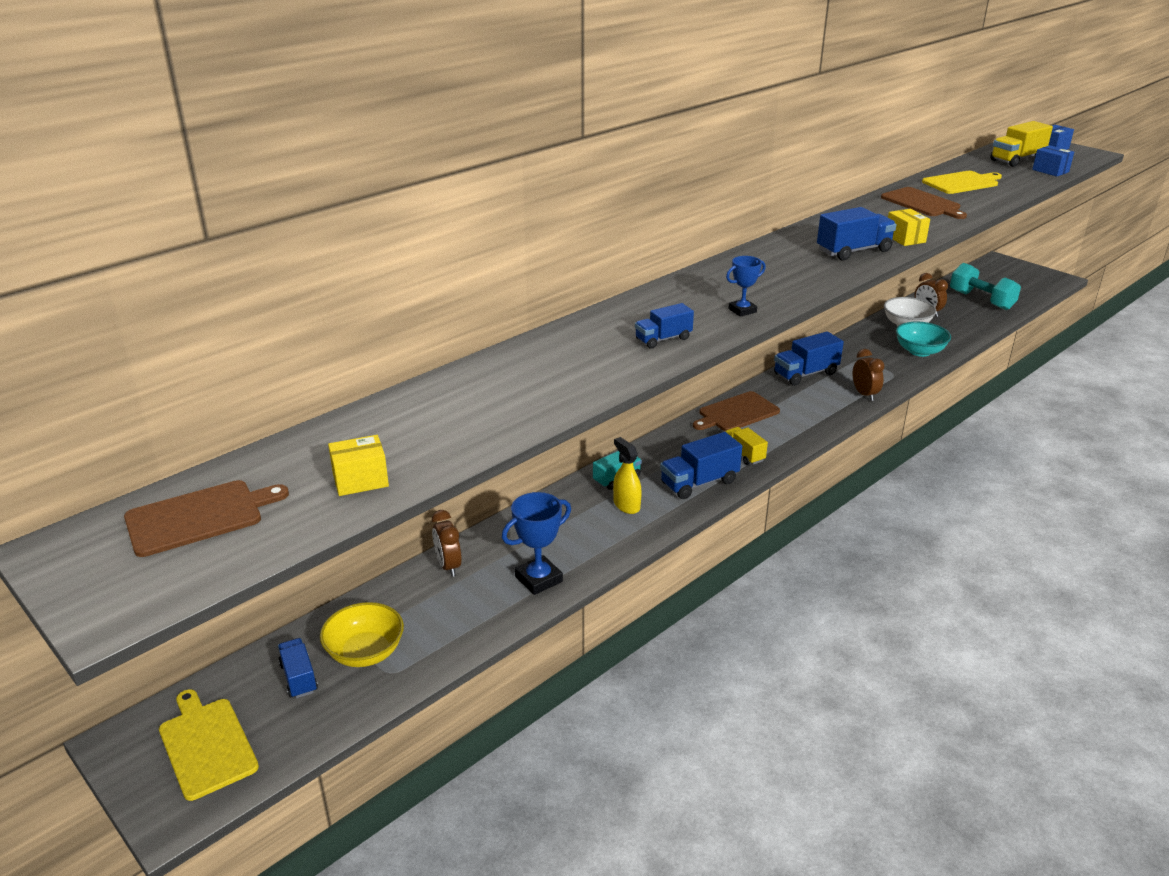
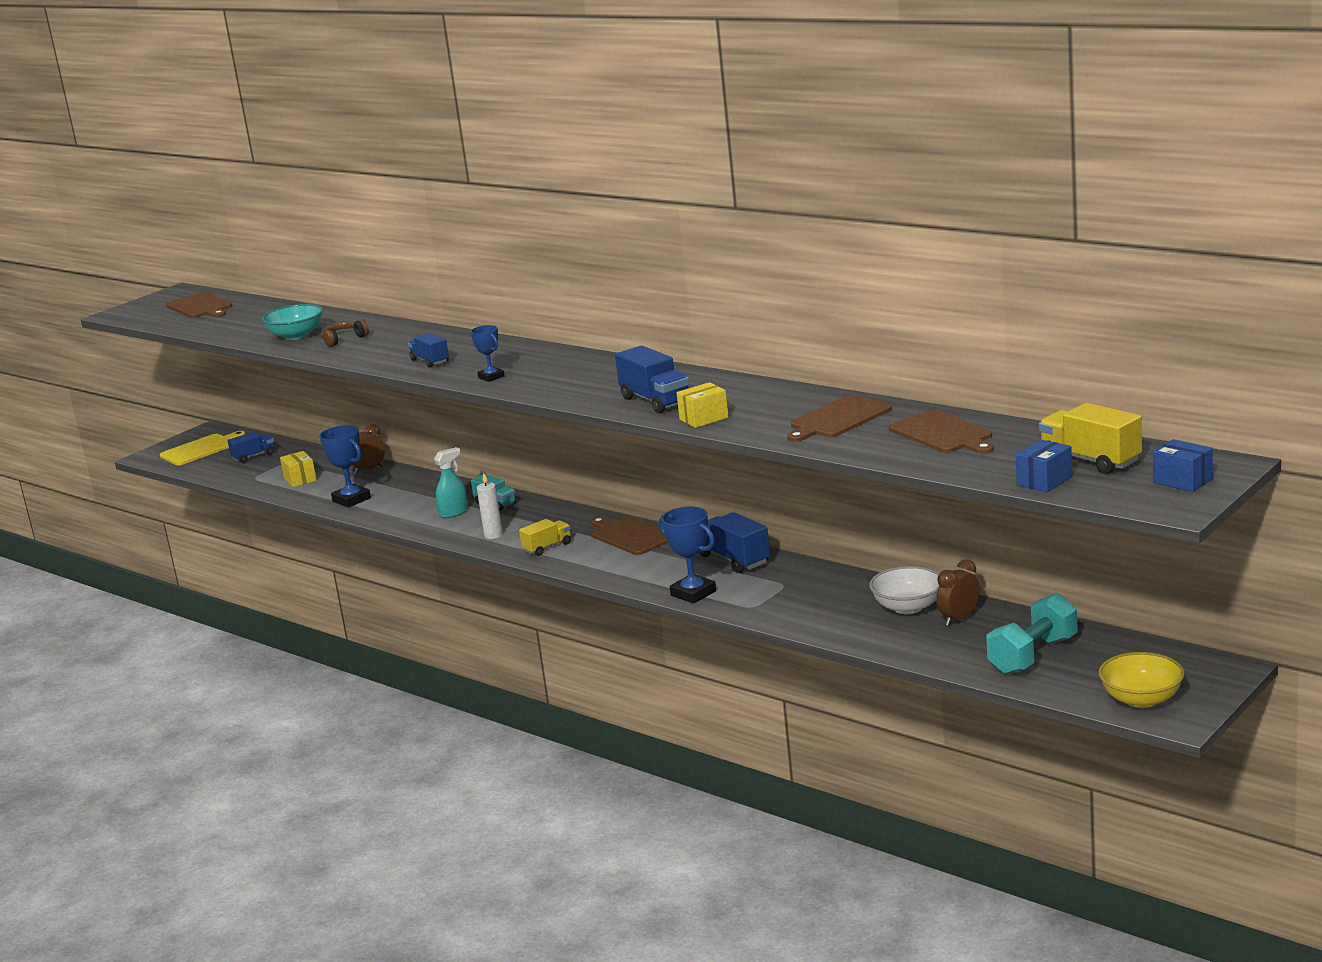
camera: 85 degrees right, 10 degrees down
(360, 480) = (230, 327): yellow box -> yellow box (300, 479)
(365, 653) = (275, 467): yellow bowl -> yellow bowl (1141, 699)
(525, 390) = (343, 339): none -> brown headphones
(626, 505) = (454, 513): yellow spray bottle -> turquoise spray bottle
(699, 483) = (493, 535): blue truck -> white candle
(864, 394) = (693, 593): brown clock -> blue trophy
(919, 351) = (826, 619): turquoise bowl -> turquoise bowl (296, 336)
(962, 183) = (943, 433): yellow cutting board -> brown cutting board

